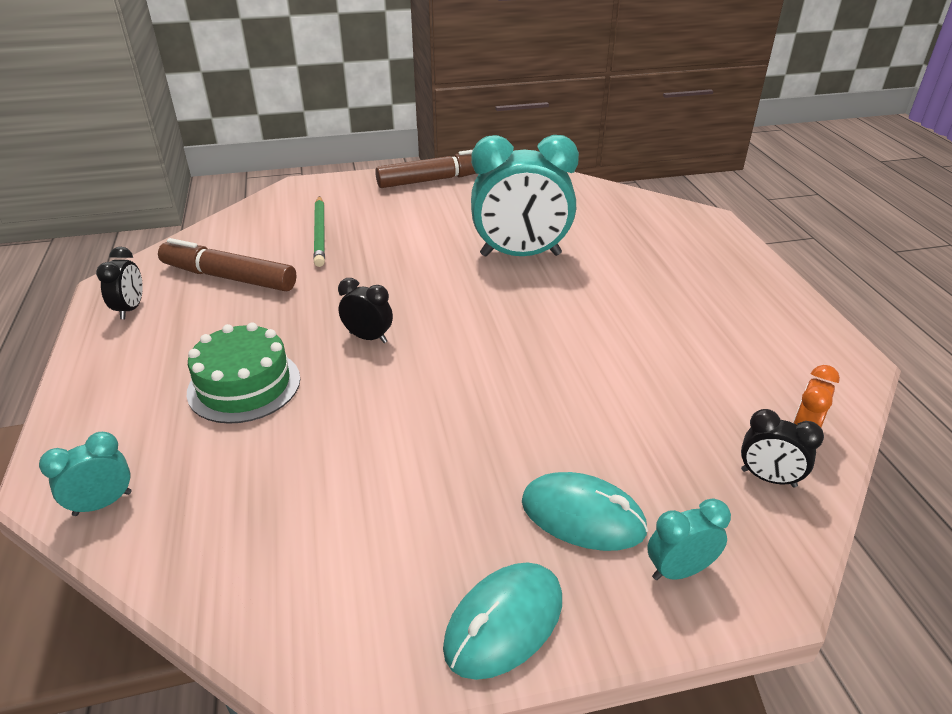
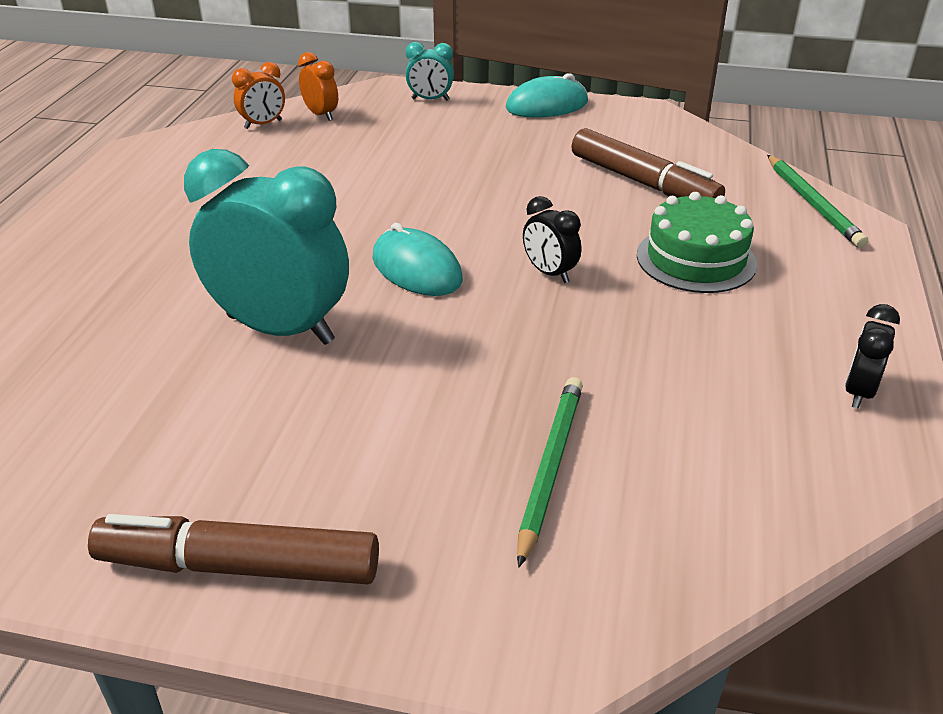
camera: 155 degrees left, 0 degrees up
(103, 503) = (812, 204): turquoise clock -> green pencil
(229, 277) = (716, 410): brown marker -> brown marker (643, 183)
(582, 516) = (462, 126): turquoise mouse -> turquoise mouse (416, 269)
(768, 478) = (321, 115): black clock -> orange clock

